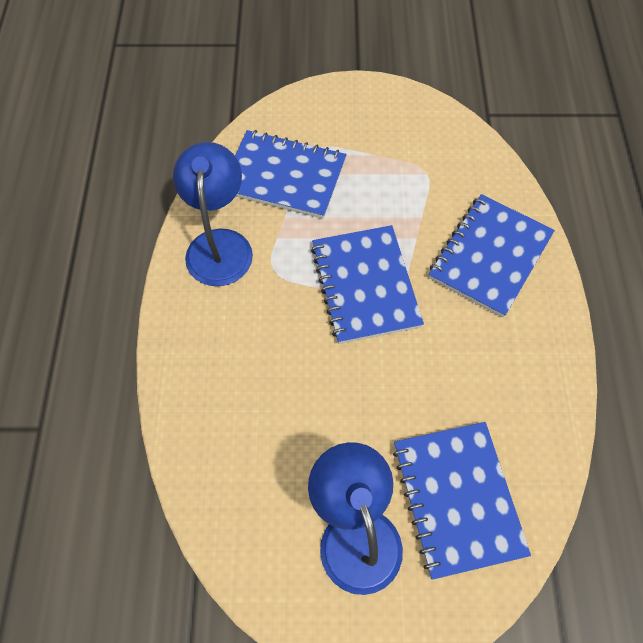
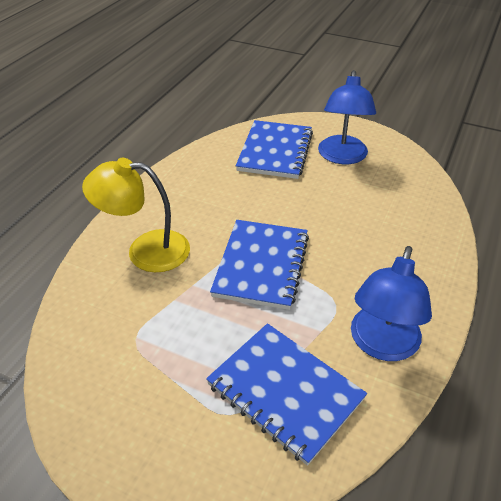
camera: 155 degrees left, 20 degrees down
(490, 256) = (145, 250): blue notebook -> yellow lamp

